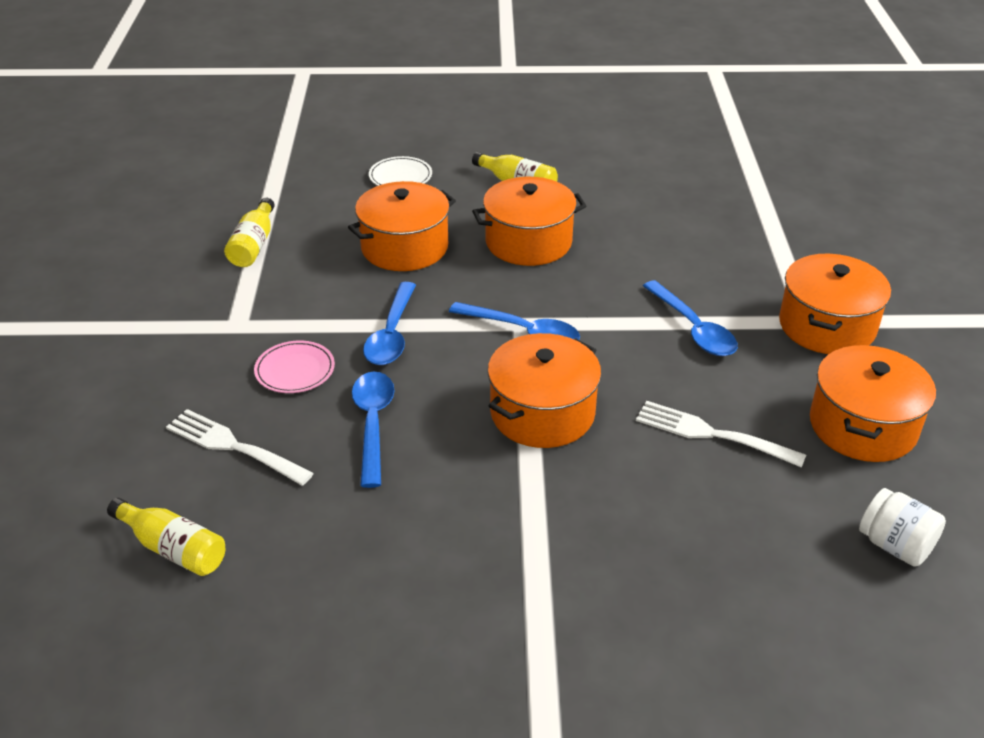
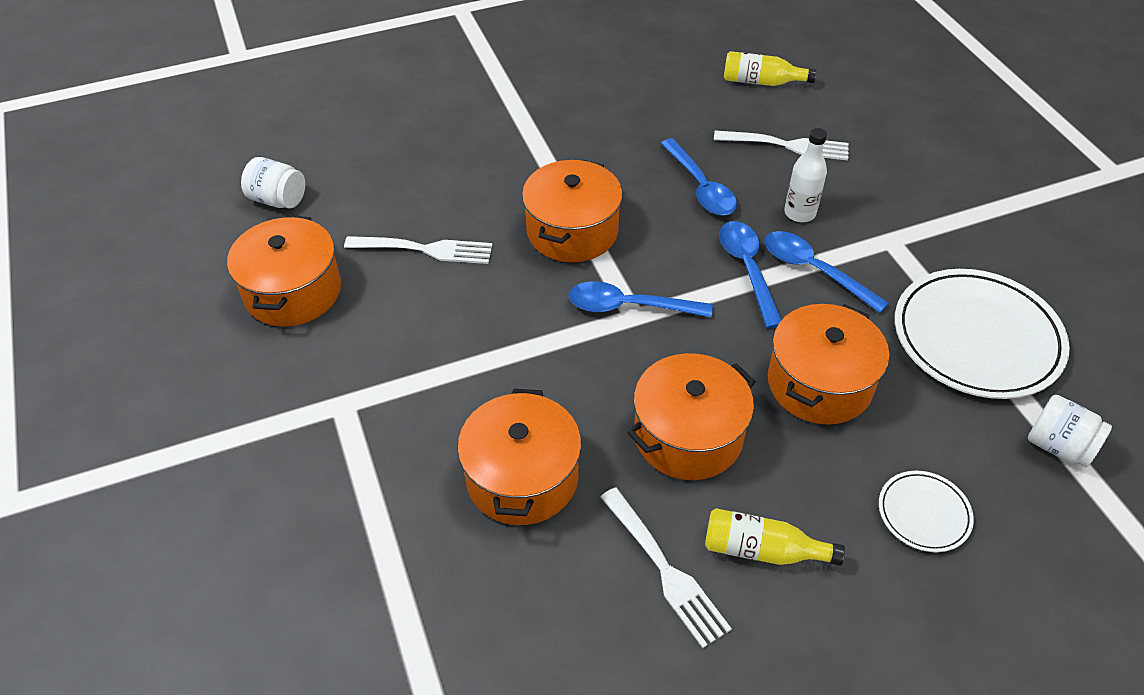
camera: 160 degrees right, 10 degrees up
(254, 245) = (977, 338): yellow bottle -> white plate
(277, 183) = (1058, 446): none -> white jar
(295, 370) = (799, 213): pink plate -> white bottle
(586, 189) = (665, 570): none -> white fork
(693, 328) = (463, 358): blue spoon -> blue spoon (814, 271)
(826, 326) = (321, 403): orange pot -> orange pot (522, 477)

